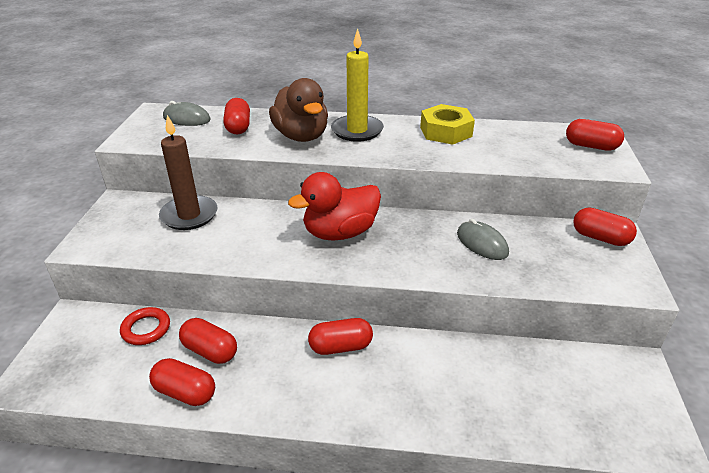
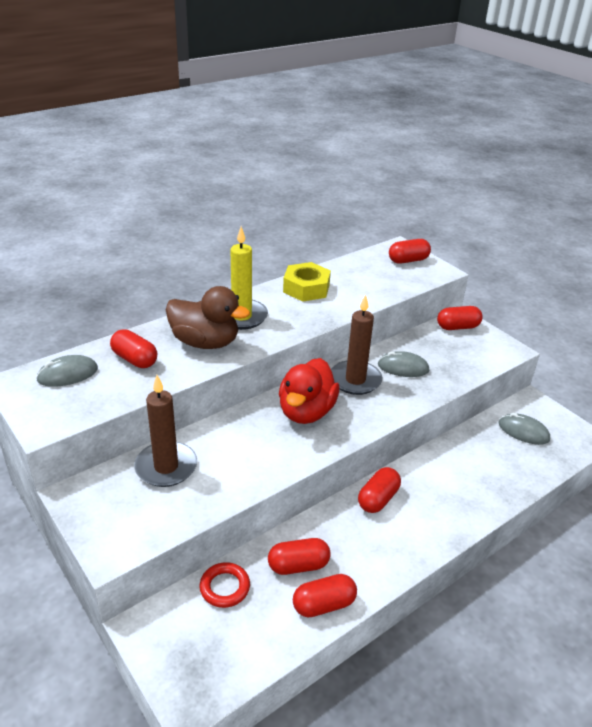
camera: 45 degrees left, 0 degrees up
(419, 231) = (355, 380): none -> brown candle
(582, 386) = (523, 431): none -> grey mouse

